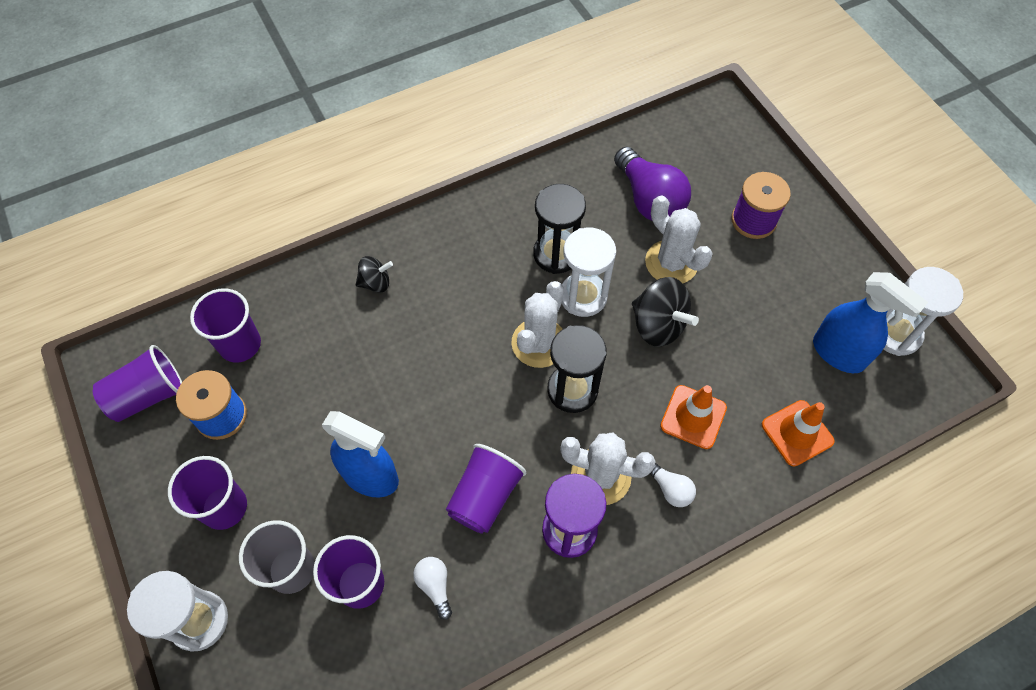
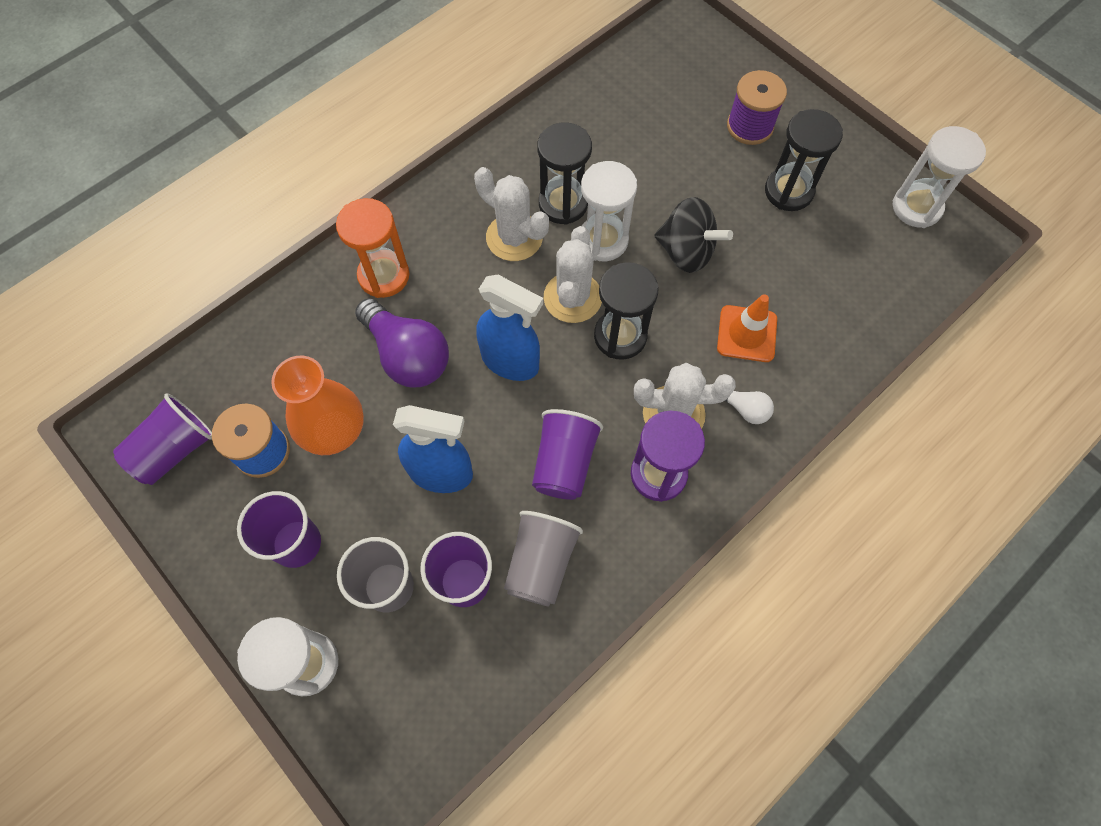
camera: 15 degrees left, 5 degrees up
(240, 344) = (258, 373): purple cup -> none
(288, 412) = (333, 429): none -> orange vase
(375, 283) = (384, 276): black spinning top -> orange hourglass
(435, 586) = (541, 563): white light bulb -> grey cup
(649, 199) = (640, 128): purple light bulb -> purple light bulb (407, 355)
(671, 263) = (681, 187): white cactus -> white cactus (514, 237)
(773, 290) = (788, 191): none -> black hourglass
(797, 433) = (850, 325): orange traffic cone -> none
(838, 353) = (868, 239): blue spray bottle -> blue spray bottle (510, 361)

